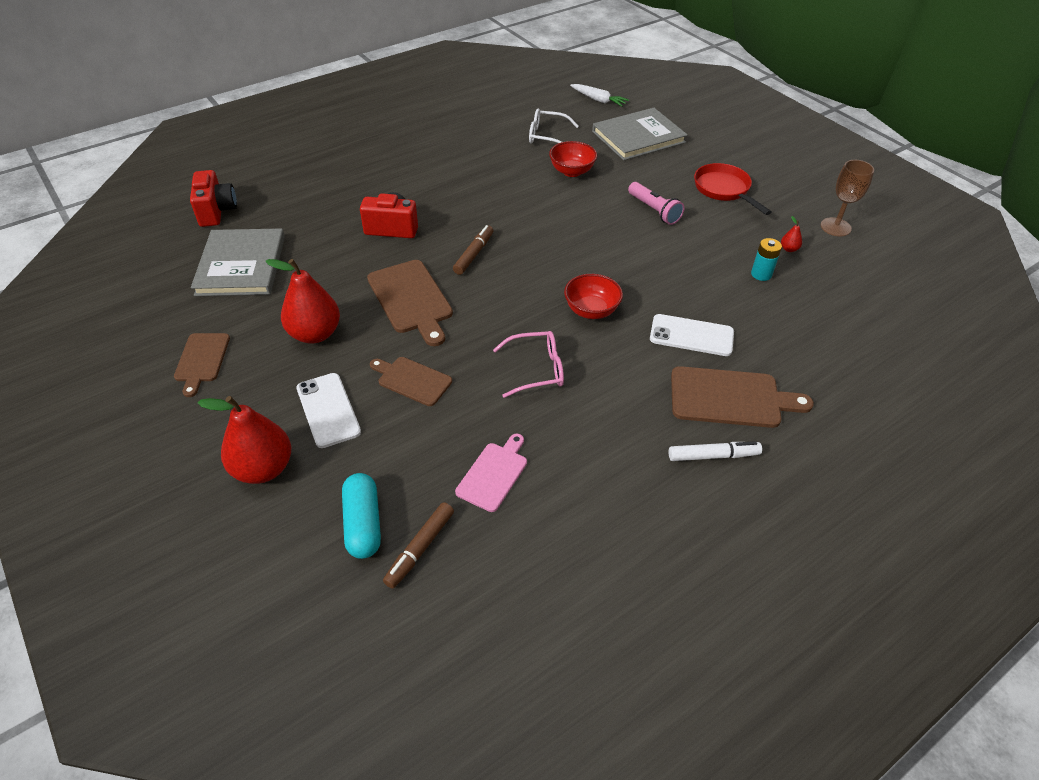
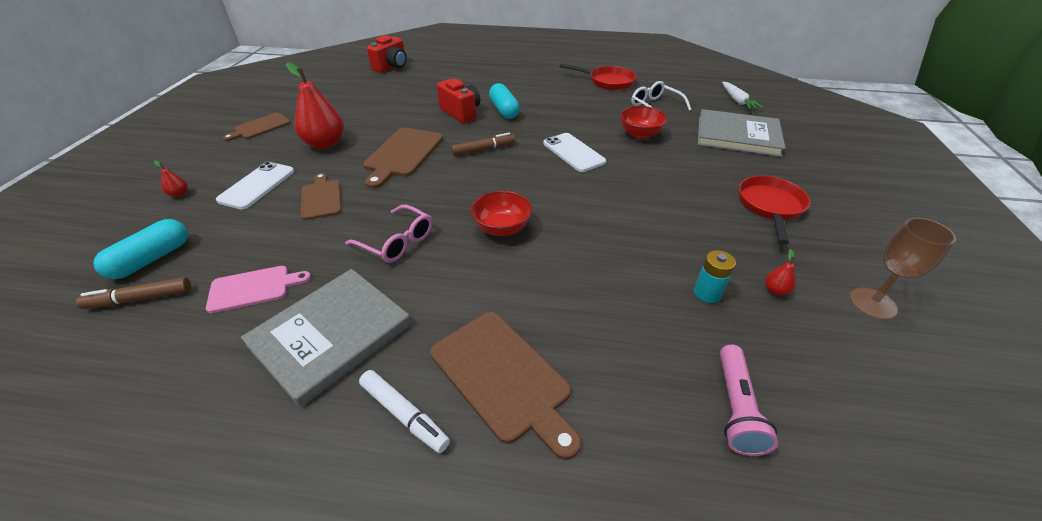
camera: 45 degrees right, 5 degrees down
(241, 265) = (356, 95): grey book -> grey book (331, 335)
(263, 468) = (179, 194): red pear -> red pear, size x0.41
(427, 204) = (504, 110): none -> turquoise capsule
(472, 126) = (608, 82): none -> red pan
(654, 210) = (671, 189): pink flashlight -> pink flashlight (736, 408)
(691, 336) = (553, 299): white phone -> white phone (573, 152)

